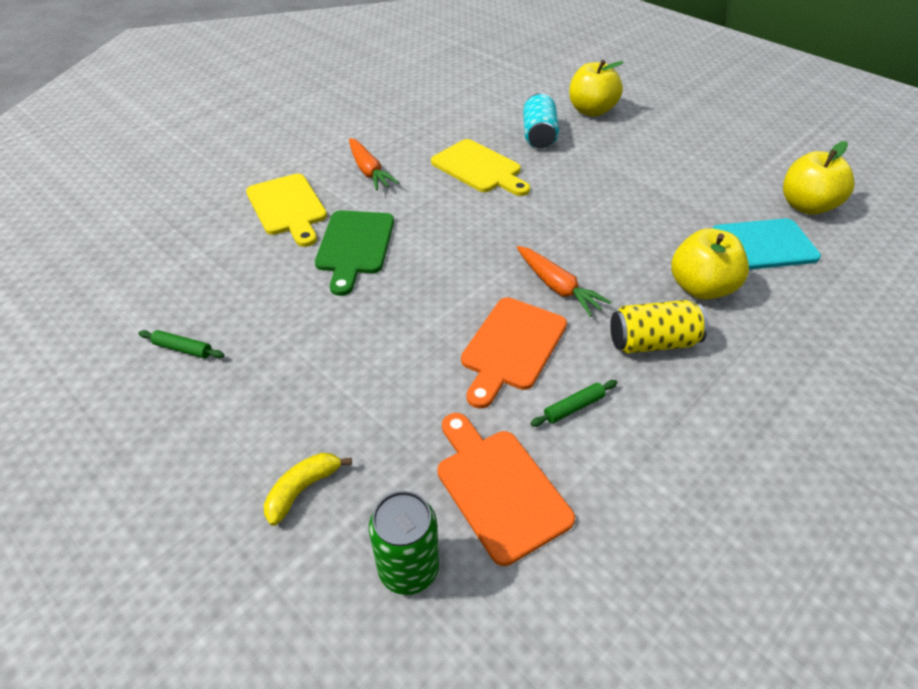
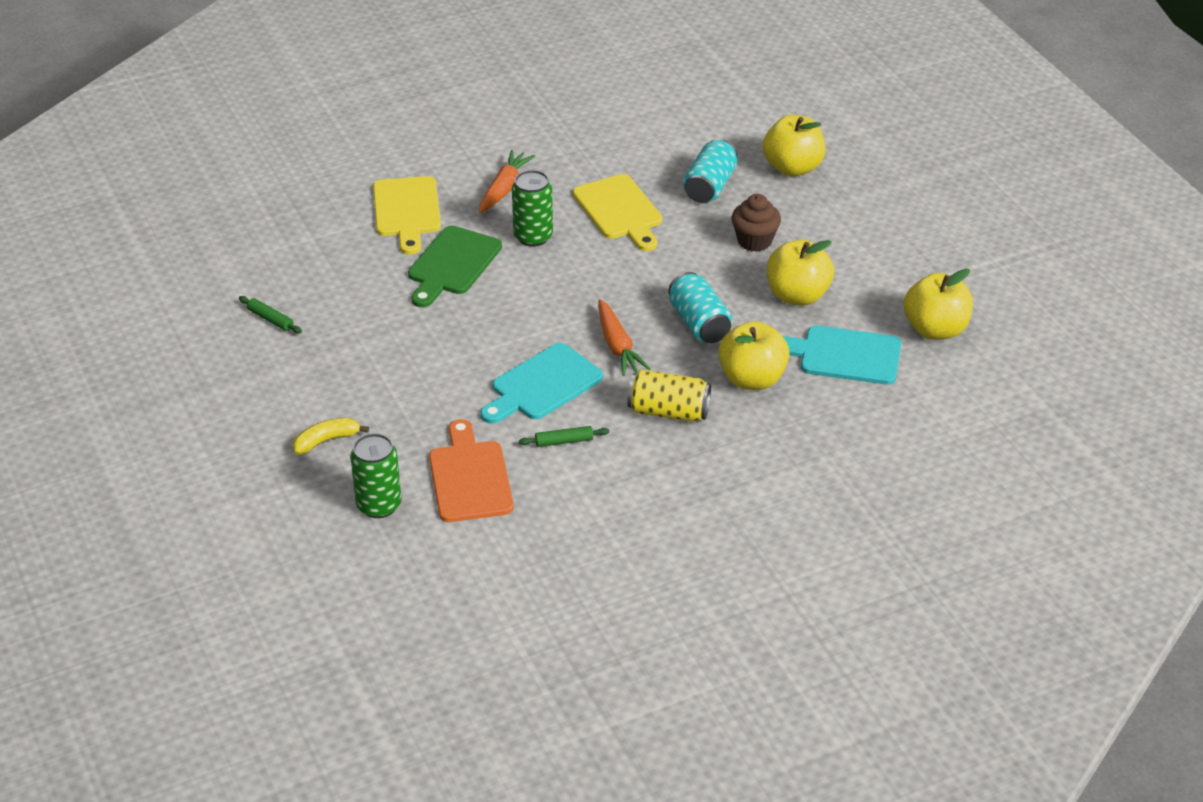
camera: 20 degrees right, 5 degrees down
(369, 171) = (504, 189): orange carrot -> orange carrot turned 150 degrees counterclockwise
(417, 205) = (533, 237): none -> green can
(512, 347) = (543, 385): orange cutting board -> turquoise cutting board
(606, 168) = (754, 241): none -> brown cupcake
(614, 247) = (699, 323): none -> turquoise can
(675, 204) = (797, 295): none -> yellow apple

